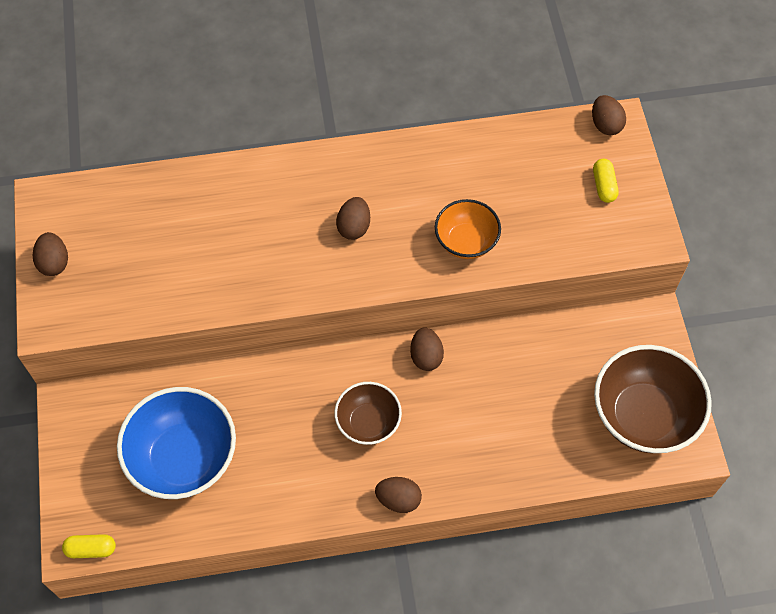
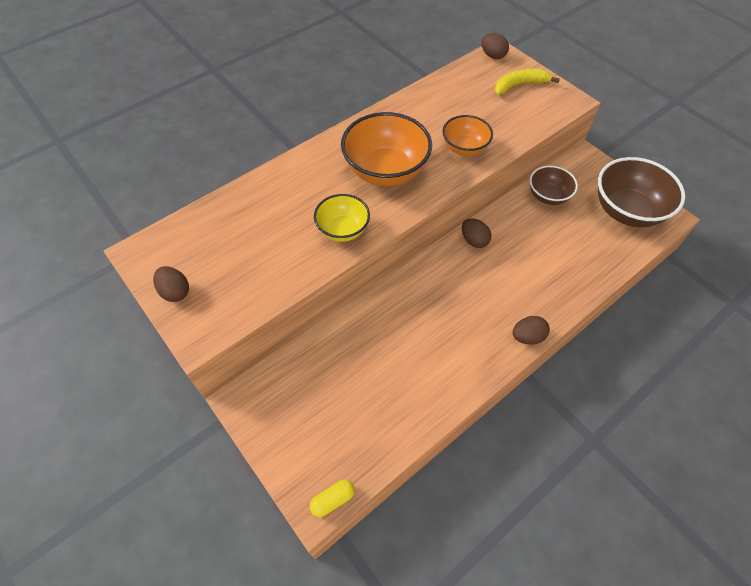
camera: 30 degrees left, 5 degrees down
(184, 458) = (359, 390): blue bowl -> none
(258, 277) = (343, 230): none -> yellow bowl
(354, 227) = (385, 171): brown egg -> orange bowl
(368, 422) = (469, 299): brown bowl -> brown bowl (548, 196)
(604, 186) = (519, 85): yellow capsule -> yellow banana

